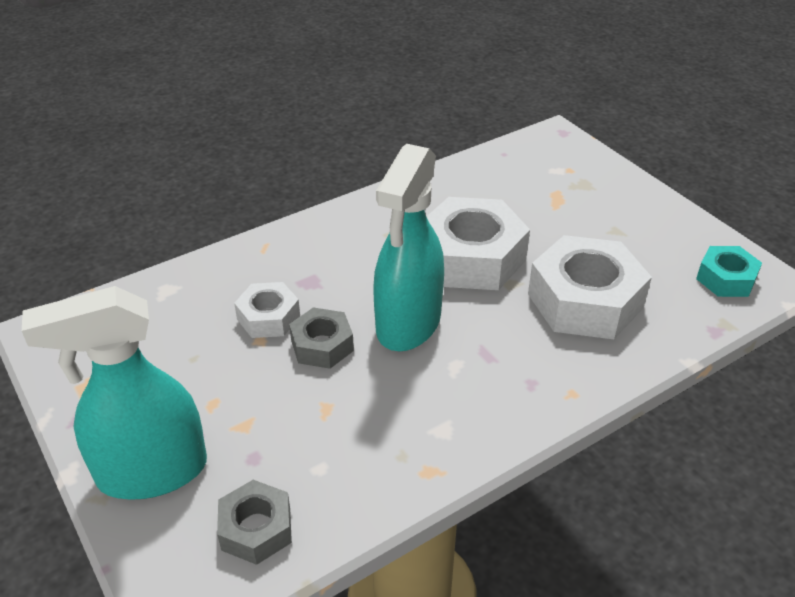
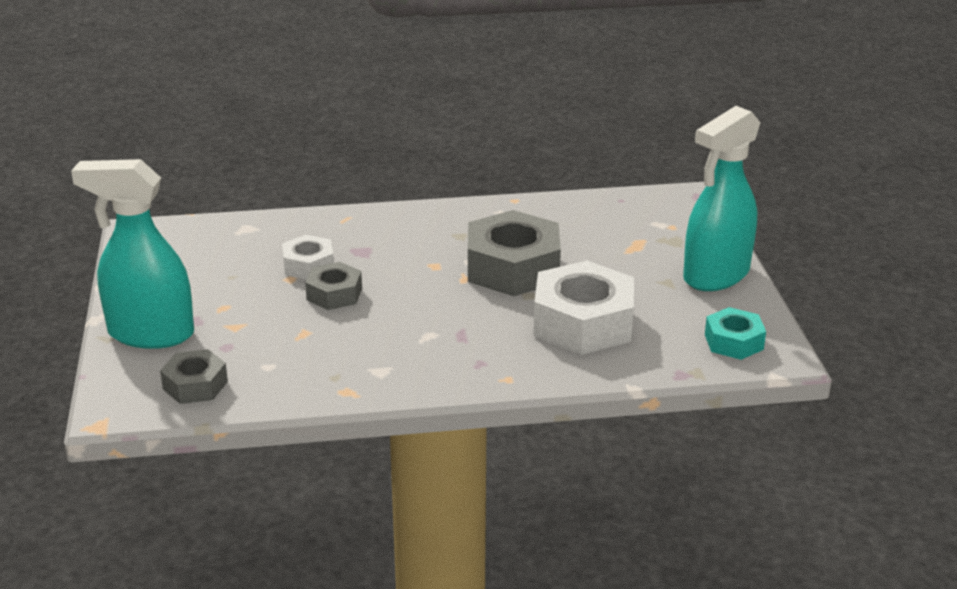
camera: 25 degrees right, 10 degrees down
(408, 324) = (415, 299): turquoise spray bottle -> turquoise spray bottle (715, 275)
(471, 257) = (513, 268): white nut -> grey nut

